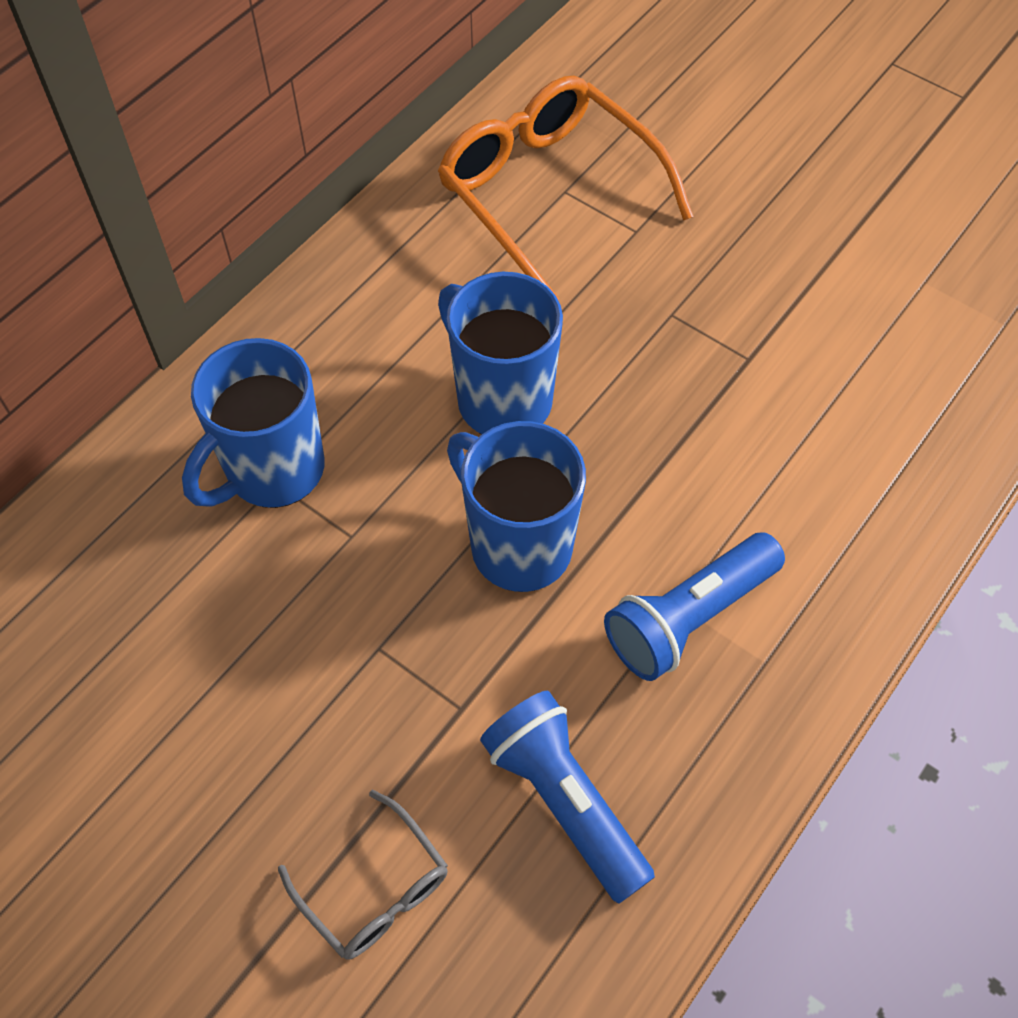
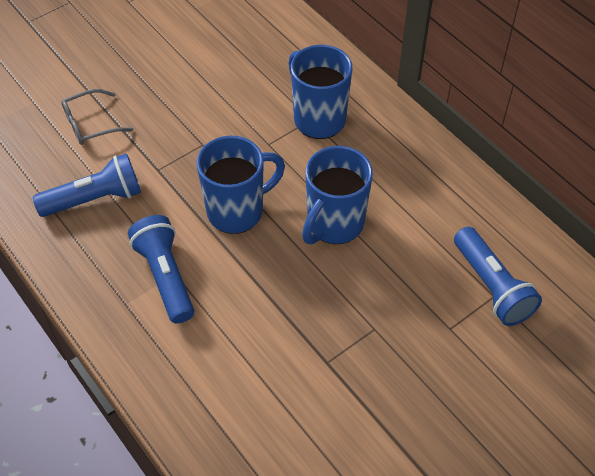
camera: 105 degrees right, 5 degrees down
(502, 399) = (334, 224): blue mug -> blue mug turned 150 degrees clockwise
(550, 195) = (491, 286): orange glasses -> blue flashlight

